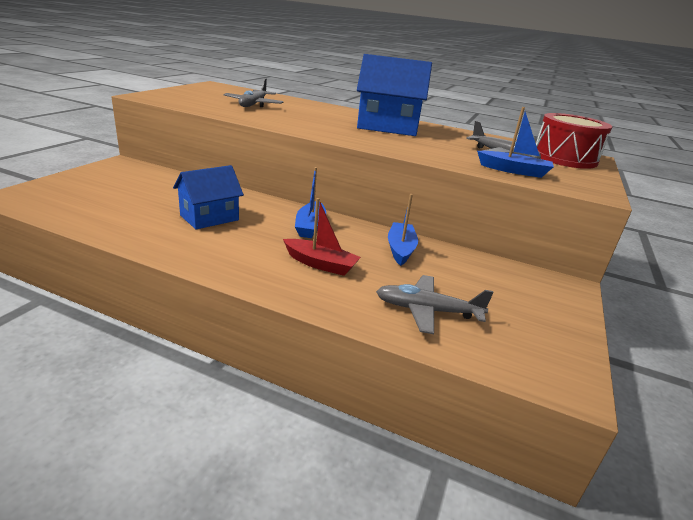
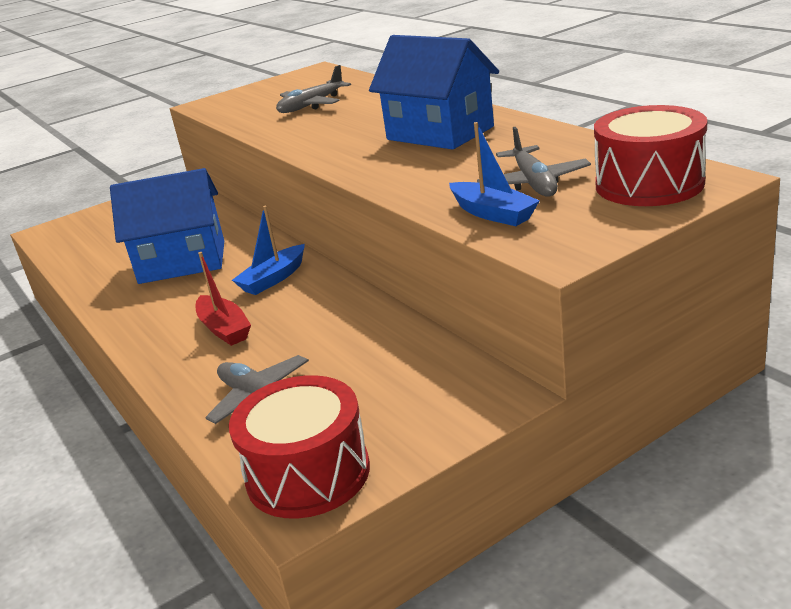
camera: 40 degrees right, 0 degrees up
(209, 218) = (182, 262): blue house -> blue house, size x1.52
(400, 249) = (340, 318): blue boat -> none
(537, 357) = (308, 474): none -> red drum

